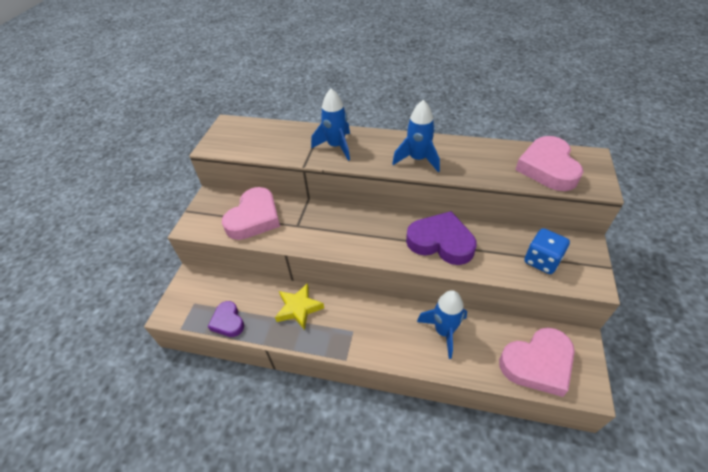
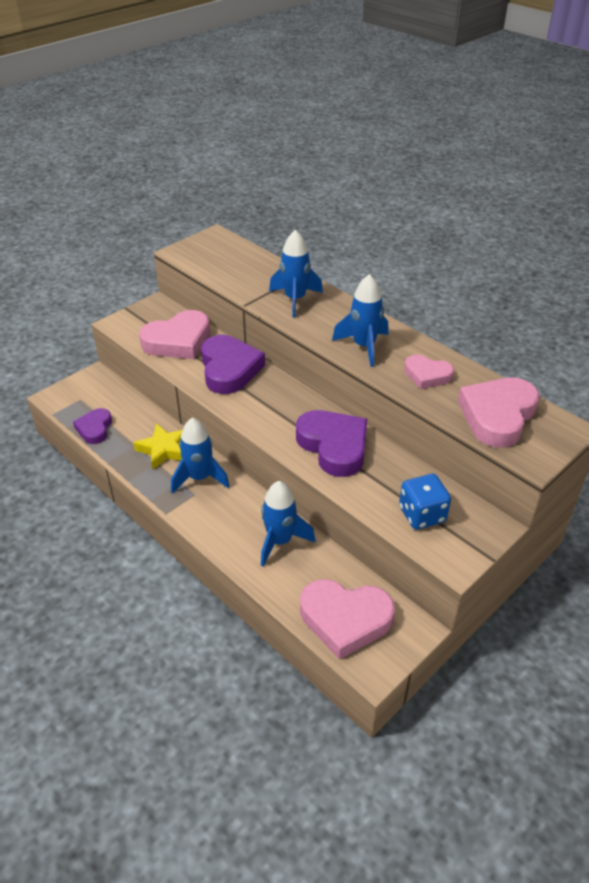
camera: 30 degrees right, 5 degrees down
(314, 221) = (229, 369): none -> purple heart
(345, 316) = (199, 478): none -> blue rocket
(478, 161) = (427, 375): none -> pink heart

